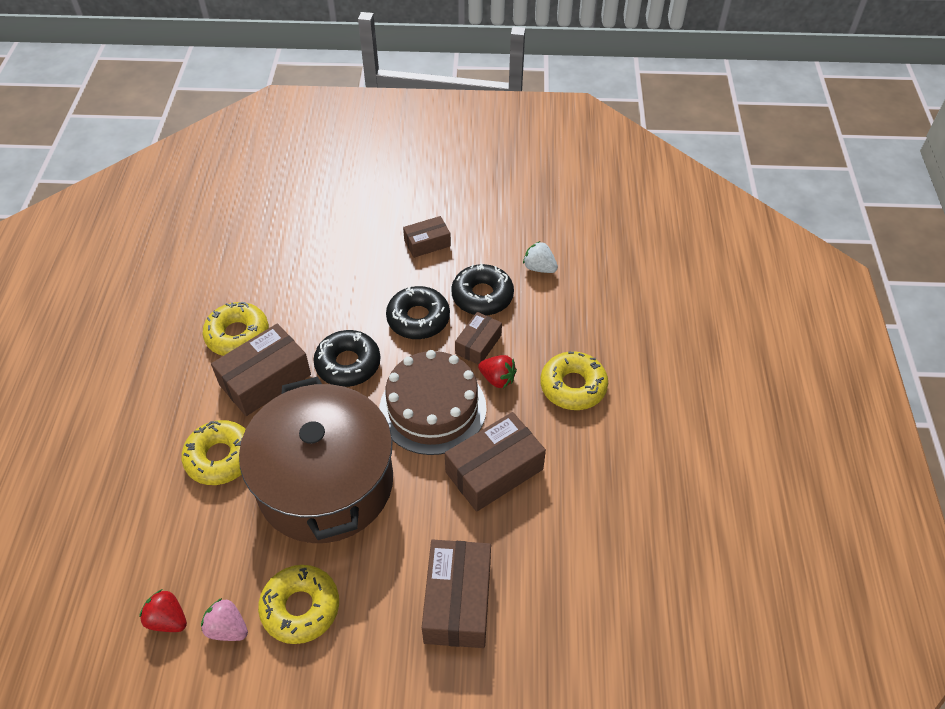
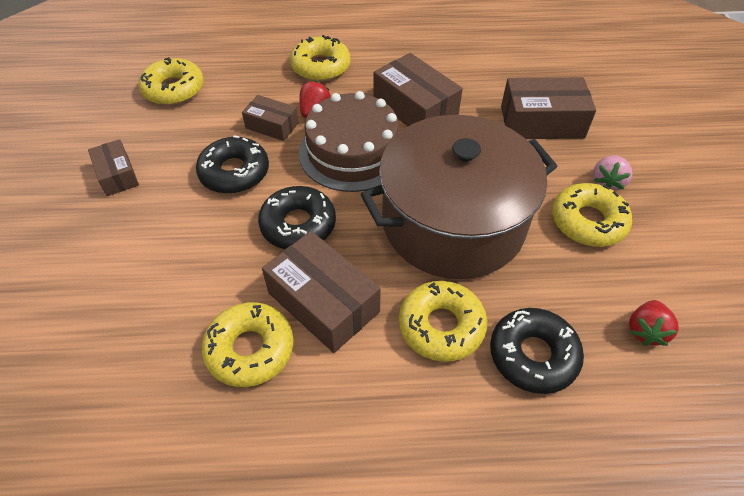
camera: 95 degrees left, 0 degrees up
(227, 628) = (631, 275): pink strawberry -> pink strawberry (607, 182)
(482, 296) = (207, 126): black donut -> black donut (533, 355)
(539, 268) = (173, 89): white strawberry -> yellow donut

